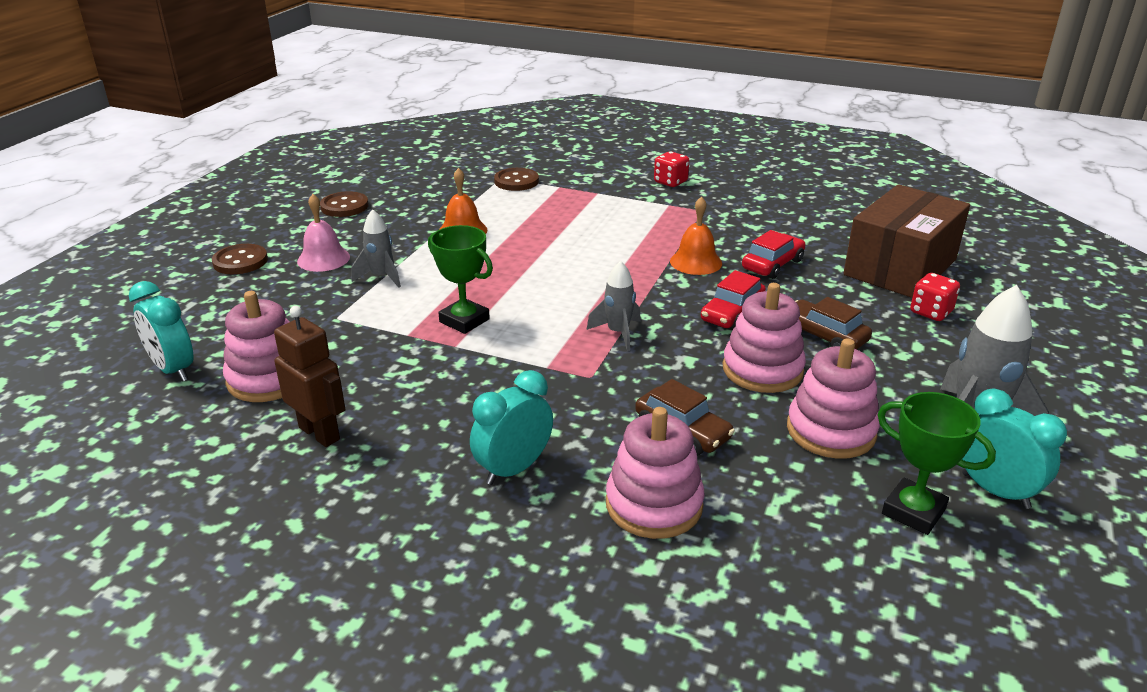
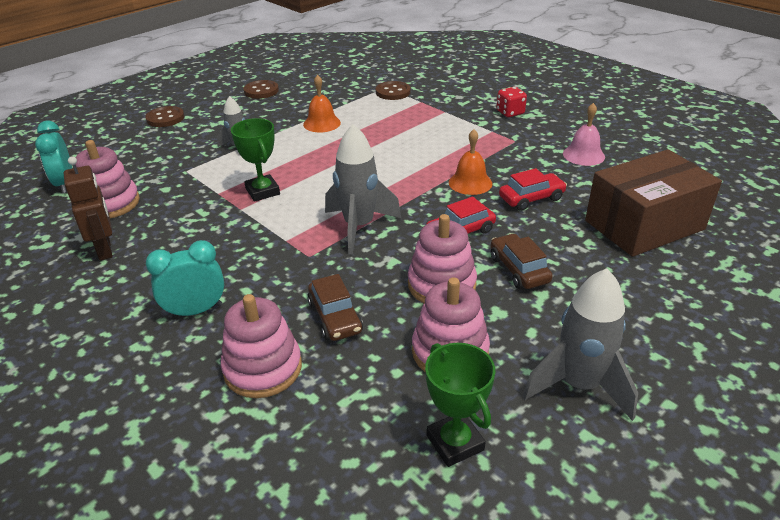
camera: 25 degrees right, 5 degrees up
(323, 259) = (215, 126): pink bell -> pink bell (583, 155)
(618, 333) = (359, 227): grey rocket -> grey rocket, size x1.71
(931, 312) = (635, 272): red dice -> none
(995, 491) = (544, 449): turquoise clock -> none

